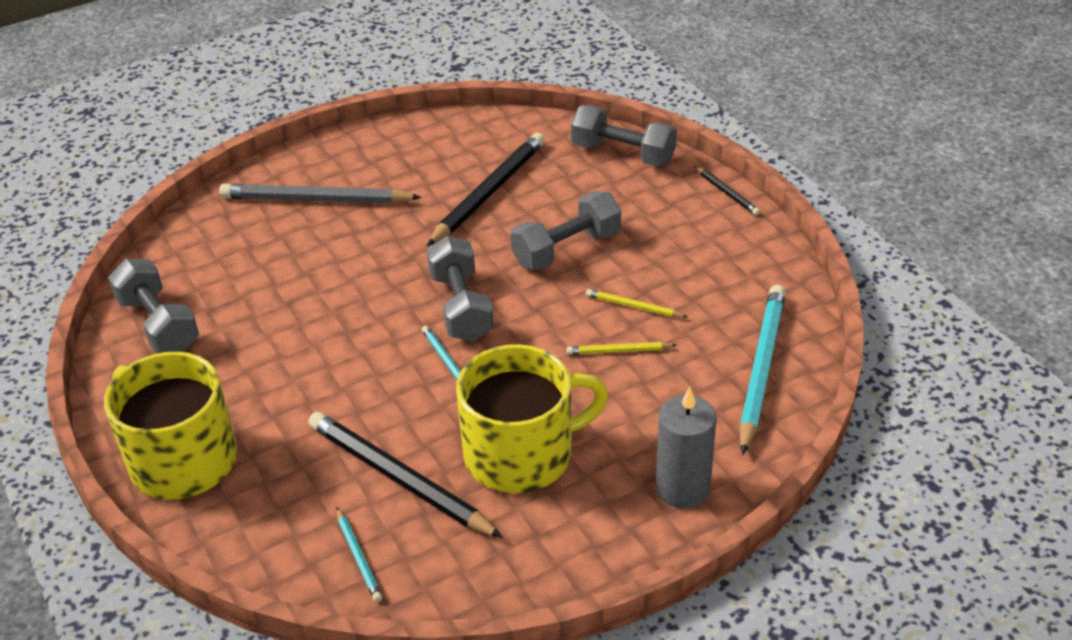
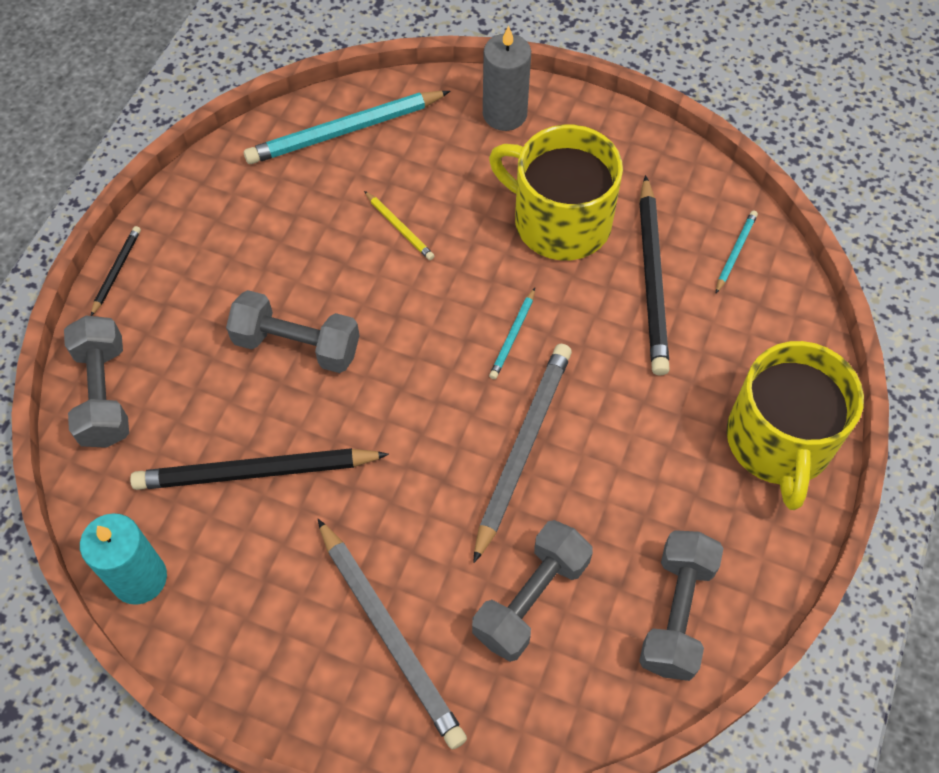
camera: 130 degrees left, 20 degrees up
(354, 317) = (522, 448): none -> grey pencil
(461, 307) = (440, 373): grey dumbbell -> grey dumbbell (531, 599)
(474, 125) = (139, 578): none -> turquoise candle
(634, 306) = (337, 249): yellow pencil -> none

